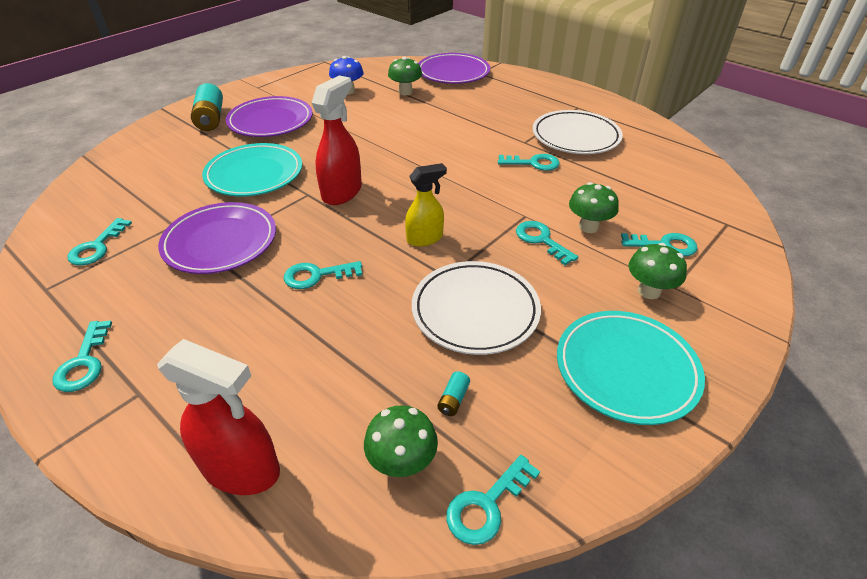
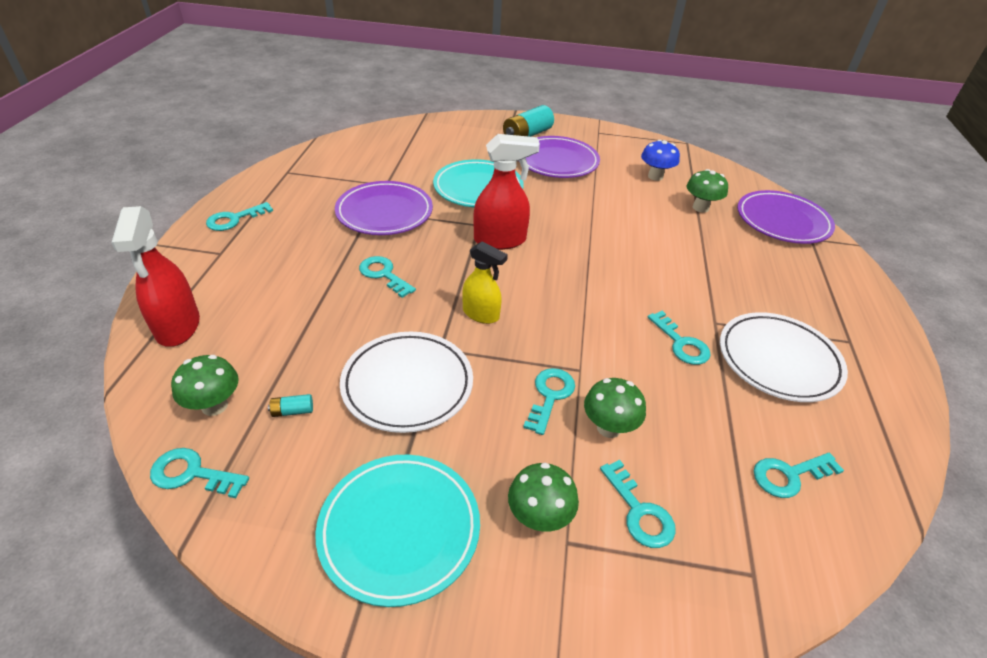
camera: 55 degrees right, 0 degrees up
(97, 247) = (339, 168): turquoise key -> turquoise key (789, 475)

